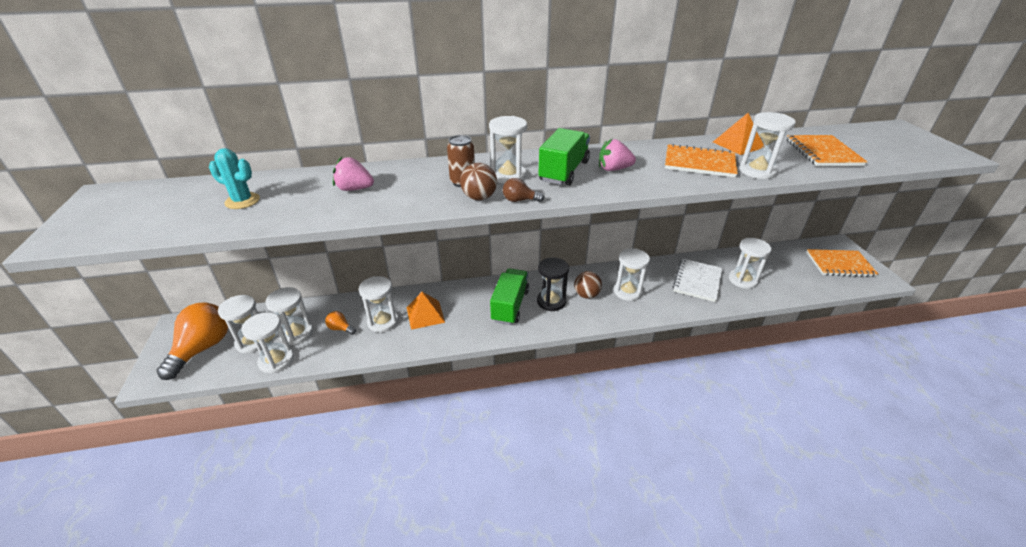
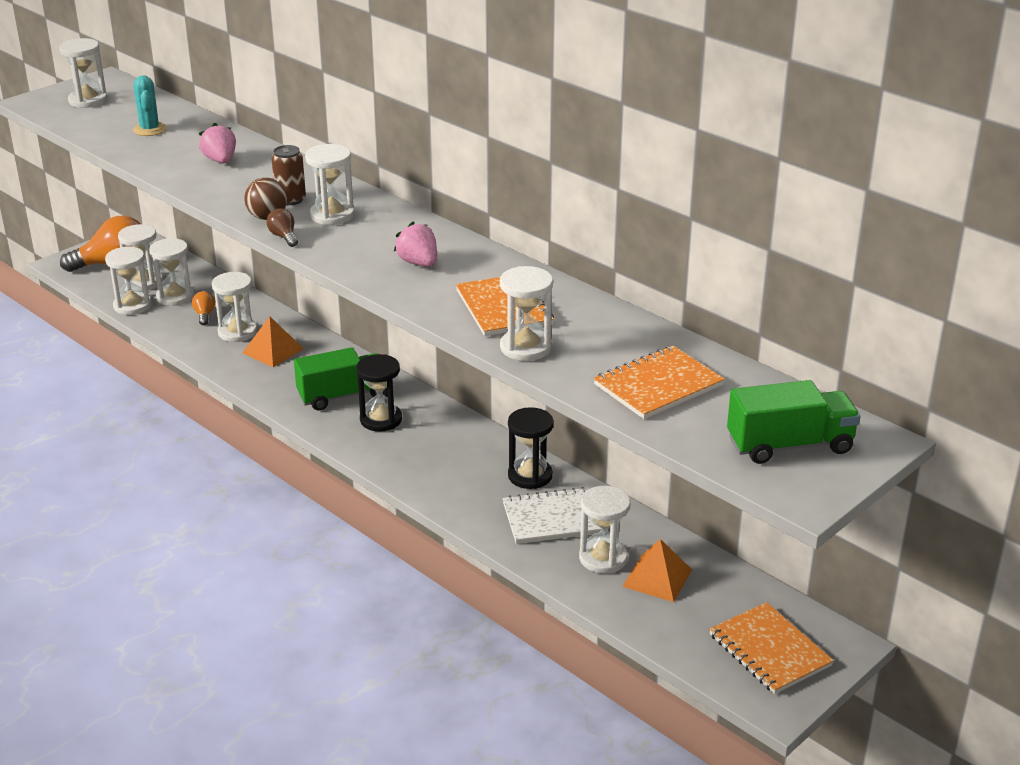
camera: 55 degrees right, 5 degrees down
(564, 171) = (378, 239): green truck -> green truck (789, 445)
(586, 295) = (421, 440): brown ball -> none
(628, 291) = (463, 468): white hourglass -> white hourglass (88, 100)
(652, 273) = (530, 476): none -> black hourglass
(738, 144) = (605, 322): orange pyramid -> orange pyramid (657, 578)

